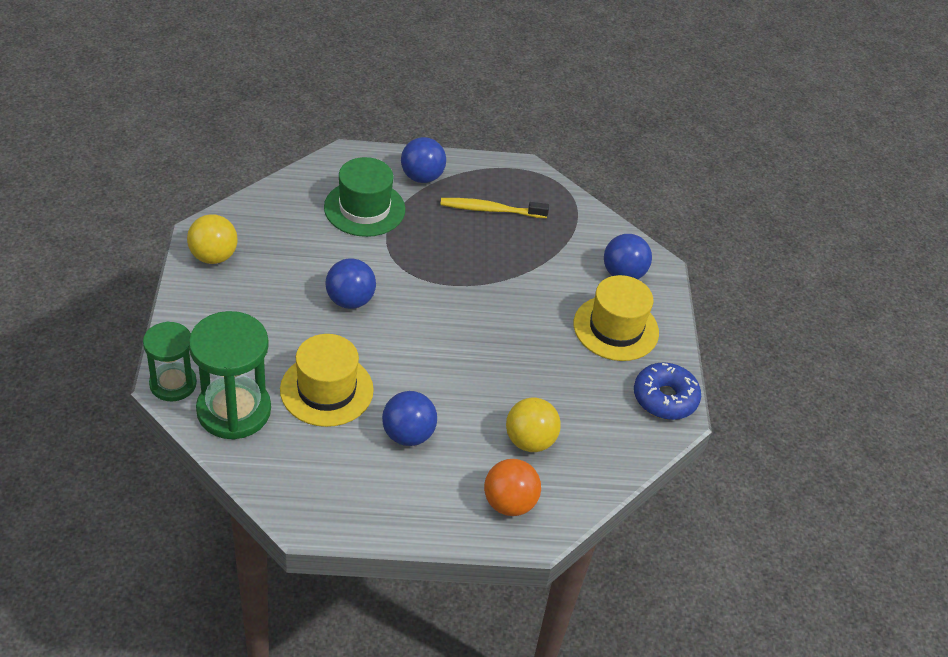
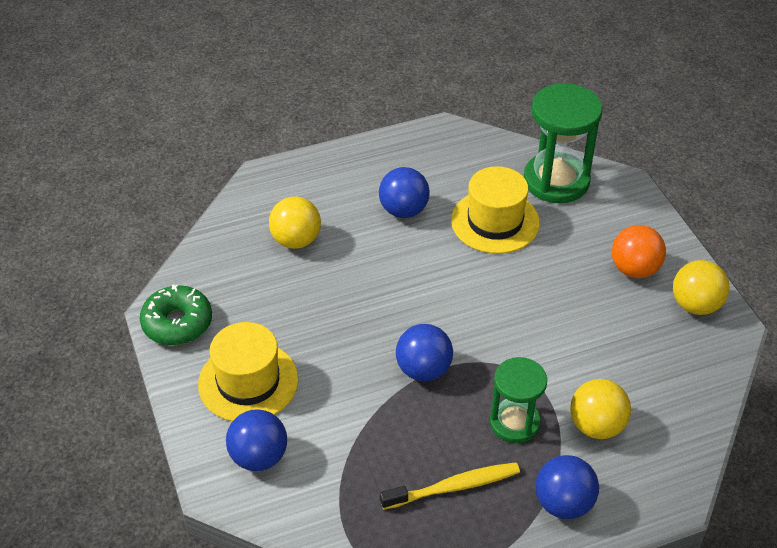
camera: 165 degrees right, 0 degrees up
(173, 384) = (620, 183): green hourglass -> green hourglass (514, 422)
(350, 300) = (533, 309): blue ball -> blue ball (423, 370)
(364, 208) = (596, 426): green hat -> yellow ball
(509, 503) = (294, 188): orange ball -> orange ball (634, 269)
(665, 398) = (177, 323): blue donut -> green donut

